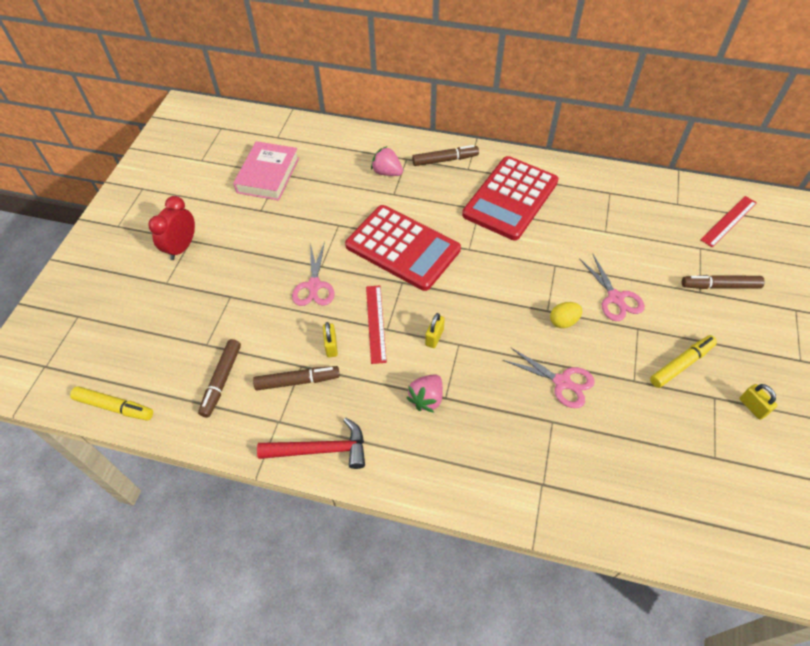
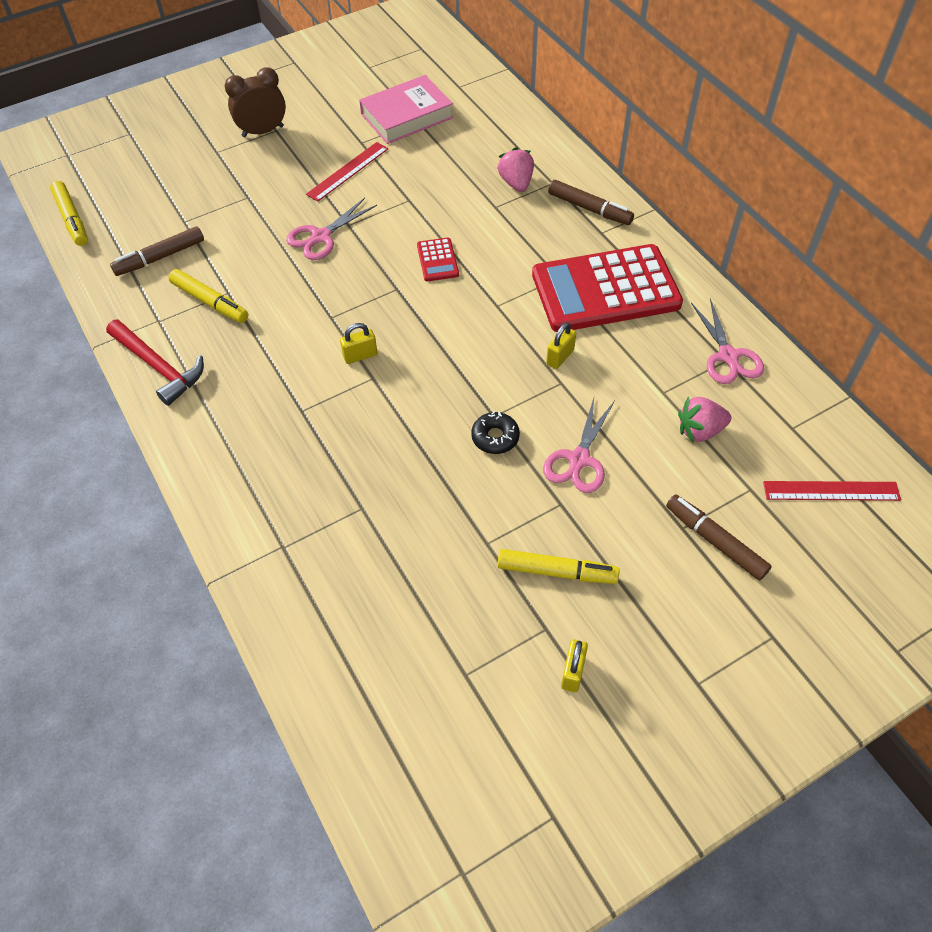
camera: 45 degrees right, 0 degrees up
(182, 247) = (263, 131): red clock -> brown clock
(297, 381) = (210, 302): brown marker -> yellow marker
(331, 346) = (270, 295): yellow padlock -> yellow padlock (560, 357)
(375, 323) = (328, 305): red ruler -> red ruler (347, 171)
(402, 248) = (437, 260): red calculator -> red calculator, size x0.41
(426, 398) = (286, 398): pink strawberry -> pink strawberry (700, 431)
(562, 382) = (417, 485): pink scissors -> pink scissors (728, 356)
(563, 321) = (495, 437): yellow egg -> black donut

